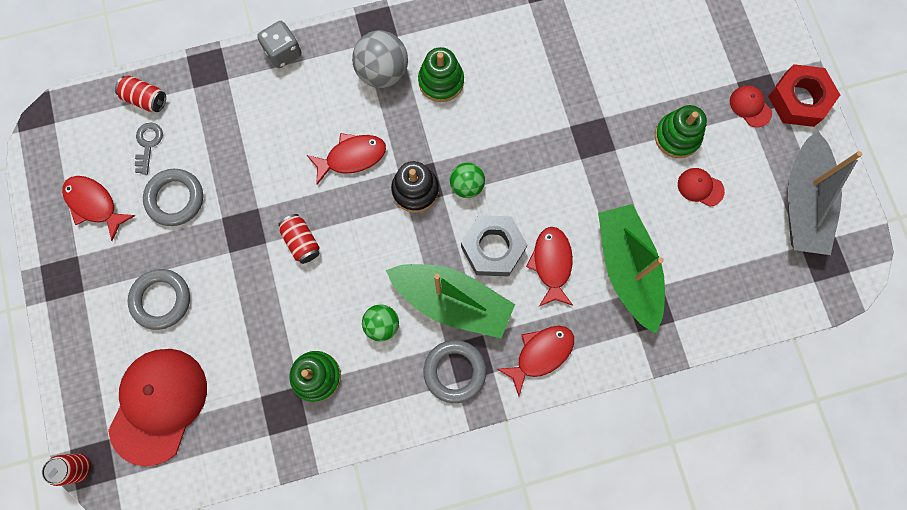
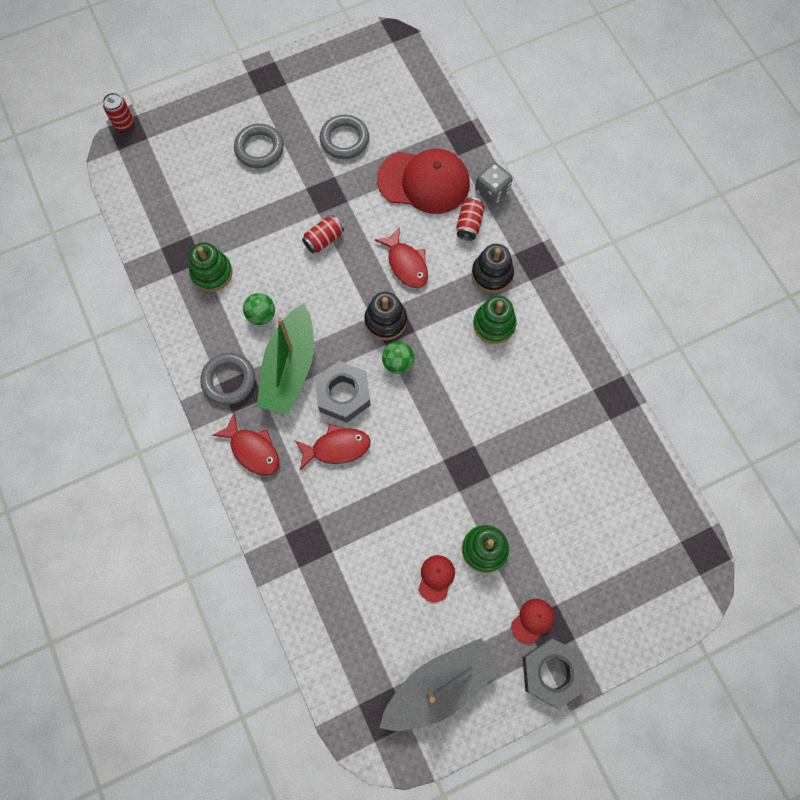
camera: 80 degrees right, 5 degrees down
(94, 204) = (329, 85): red fish -> none
(145, 99) = (426, 99): red can -> red can (469, 224)
(148, 144) = (387, 110): grey key -> none
(158, 405) = (176, 165): red cap -> red cap (424, 182)
(382, 72) = (492, 274): grey ball -> black stacking toy
(627, 269) = (343, 517): green boat -> none
(799, 100) = (552, 672): red nut -> grey nut
(803, 202) = (439, 686): grey boat -> grey boat turned 150 degrees clockwise

